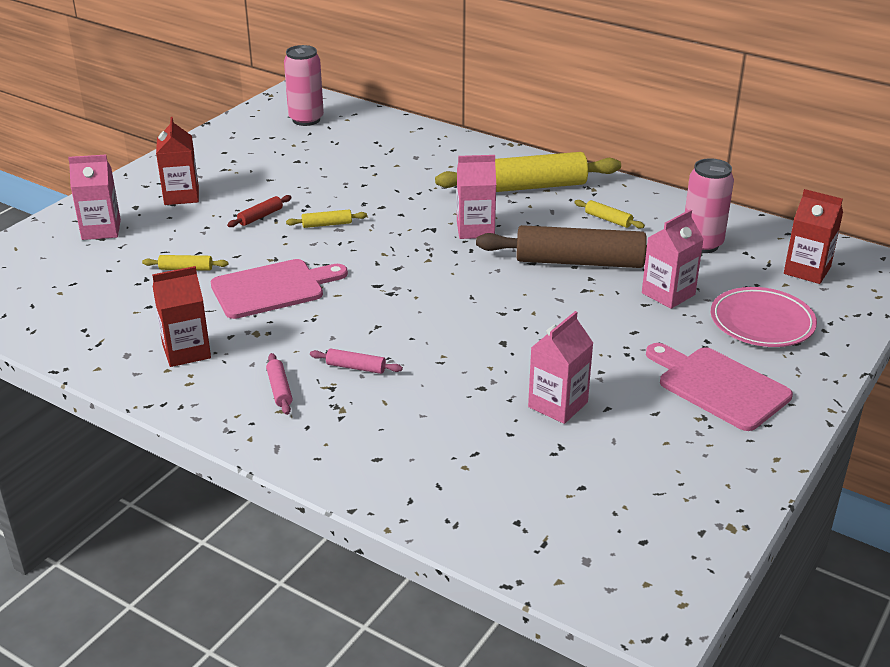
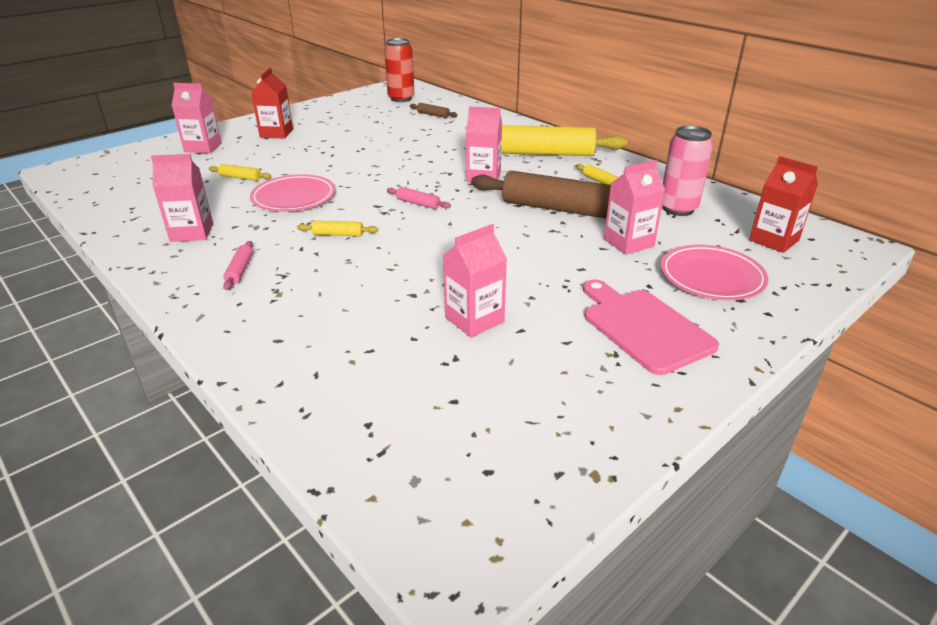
camera: 15 degrees right, 0 degrees up
(186, 351) = (192, 232): red carton -> pink carton
(260, 217) = (322, 151): red rolling pin -> none
(273, 288) = (294, 198): pink cutting board -> pink plate
(306, 119) = (401, 98): pink can -> red can
(327, 224) = (368, 161): yellow rolling pin -> yellow rolling pin (338, 234)
(356, 367) = (315, 263): pink rolling pin -> pink rolling pin (418, 203)
(363, 142) = (433, 115): none -> brown rolling pin

